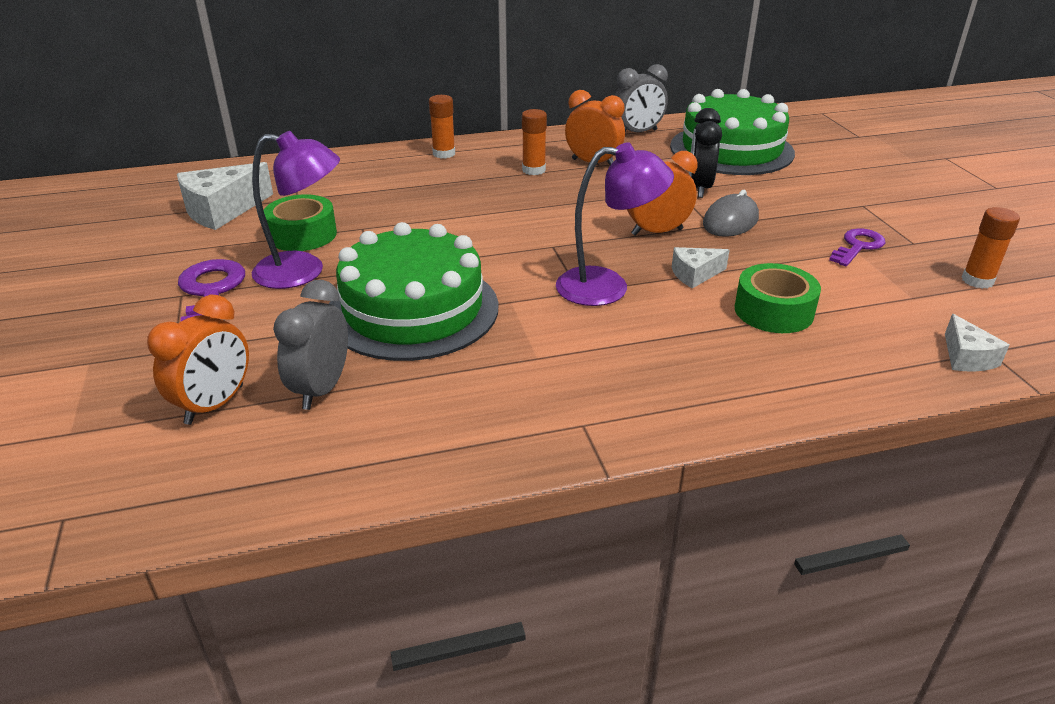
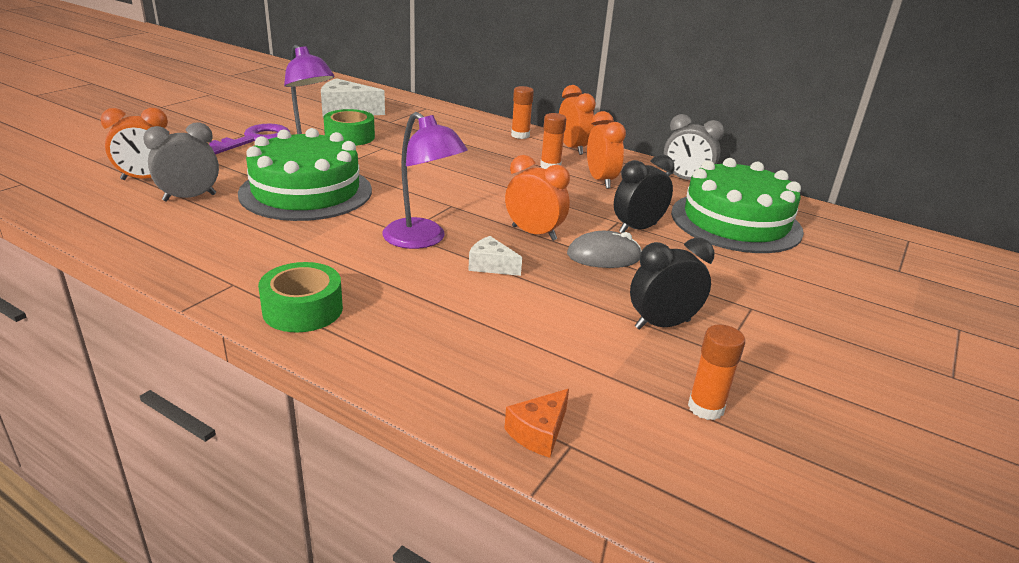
camera: 45 degrees right, 5 degrees down
(510, 145) = (572, 148): none -> orange clock
(773, 311) = (482, 313): green tape -> green tape (303, 309)
(858, 246) = (662, 324): purple key -> black clock
(966, 357) = (538, 432): white cheese -> orange cheese

